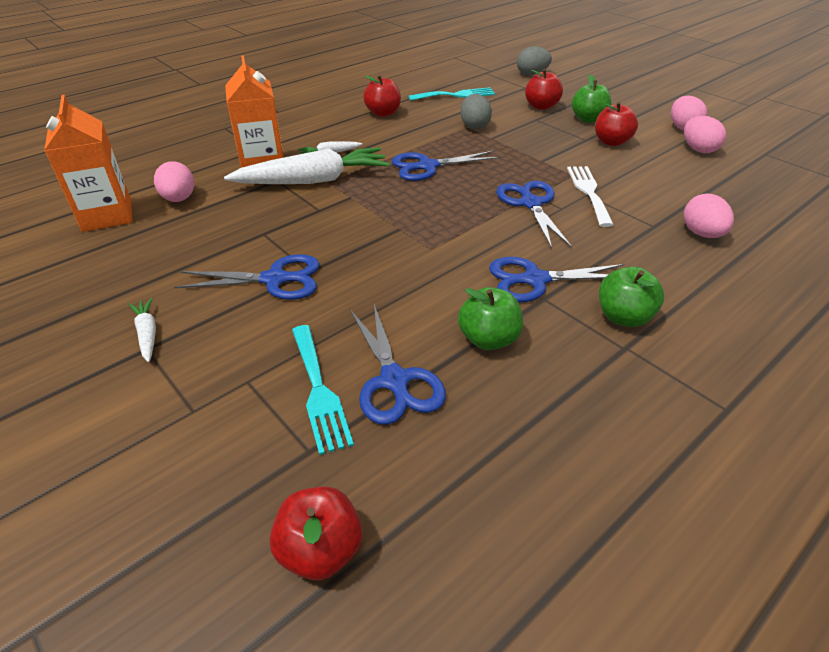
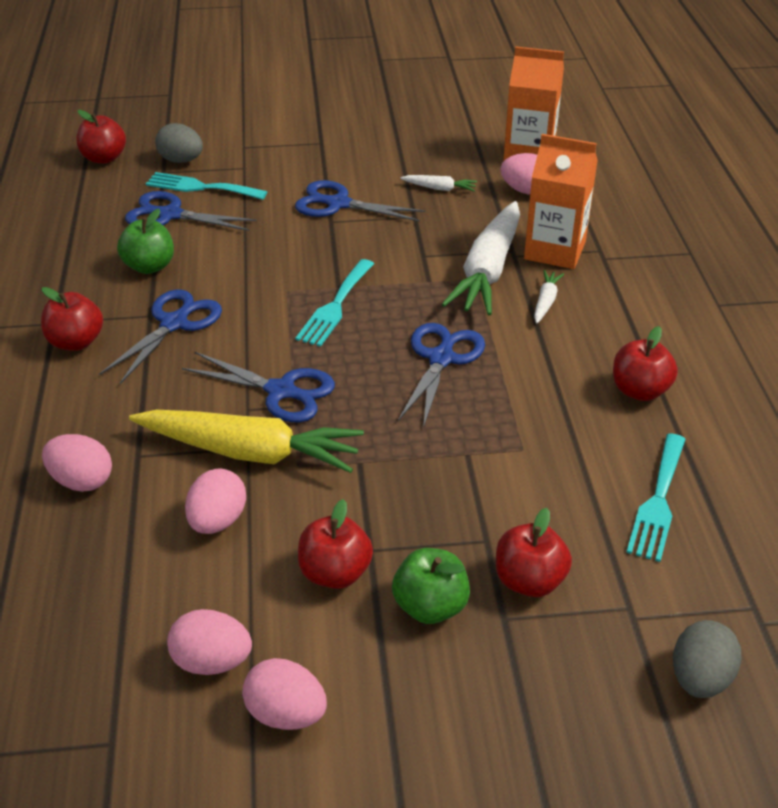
camera: 125 degrees right, 0 degrees up
(147, 334) = (336, 145): white carrot -> white carrot (439, 188)
(275, 279) = (338, 204): blue scissors -> blue scissors turned 75 degrees clockwise
(423, 220) = (335, 306): none -> turquoise fork
(474, 126) = (519, 457): grey egg -> grey egg (181, 160)
(589, 192) = (249, 452): white fork -> yellow carrot
(623, 317) = (76, 342): green apple -> red apple
(642, 180) = (218, 520): none -> pink egg

